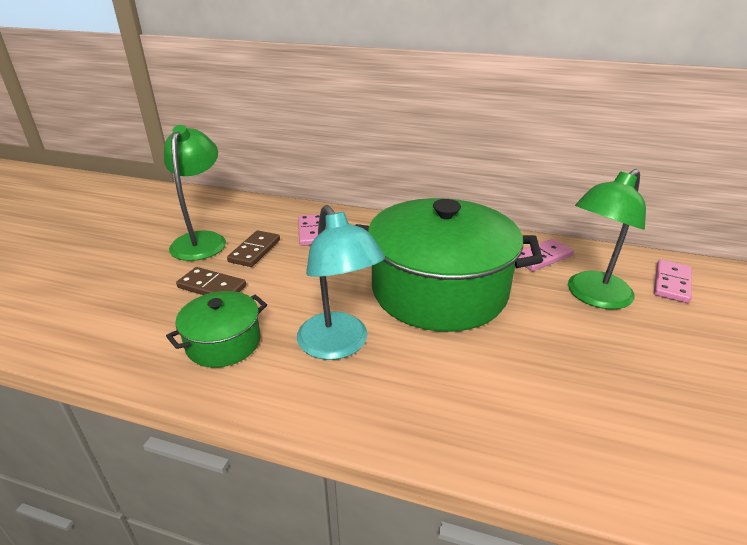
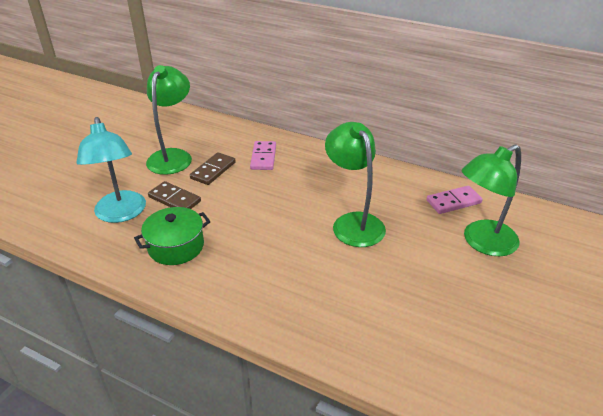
camera: 10 degrees right, 5 degrees up
(339, 345) = (261, 259): turquoise lamp -> turquoise lamp (121, 214)
(439, 290) = (353, 222): green pot -> green lamp
(671, 283) = (559, 239): pink domino -> none

